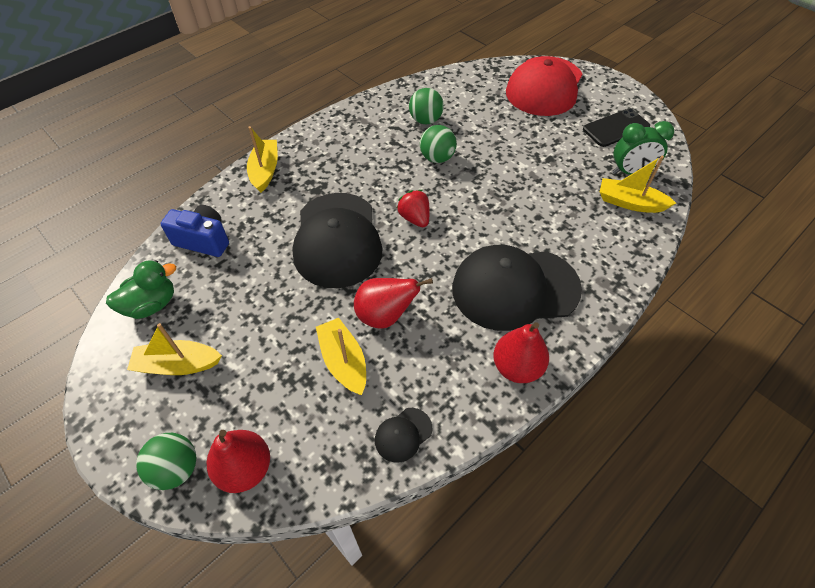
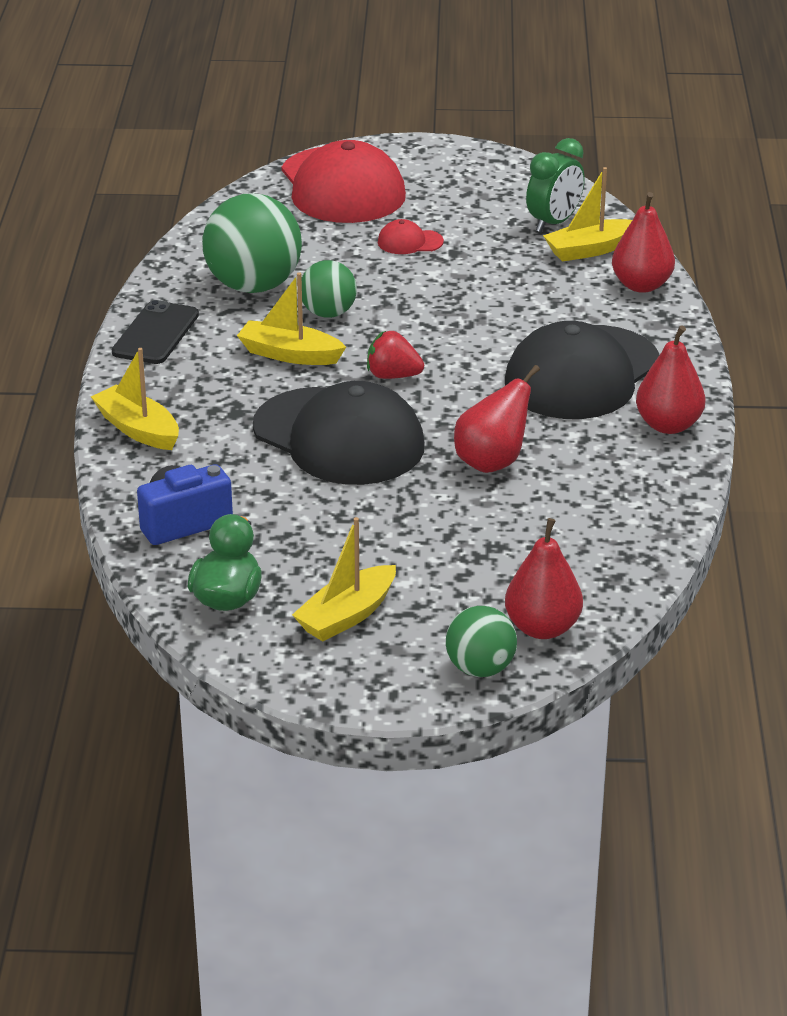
camera: 45 degrees left, 20 degrees down
(343, 361) = (508, 514): yellow boat -> yellow boat (290, 354)
(403, 434) = (641, 523): black cap -> none
(425, 120) = (253, 286): green ball -> green ball, size x1.75
(535, 138) = (410, 242): none -> red cap
(616, 128) = (482, 190): black phone -> black phone (155, 334)
(630, 247) = (641, 285): none -> red pear

